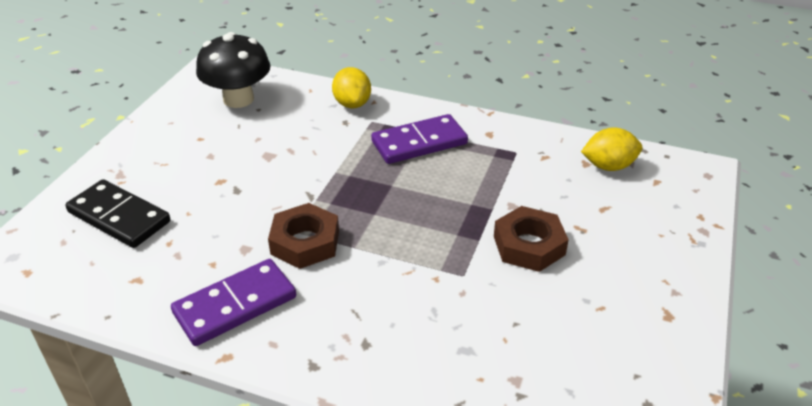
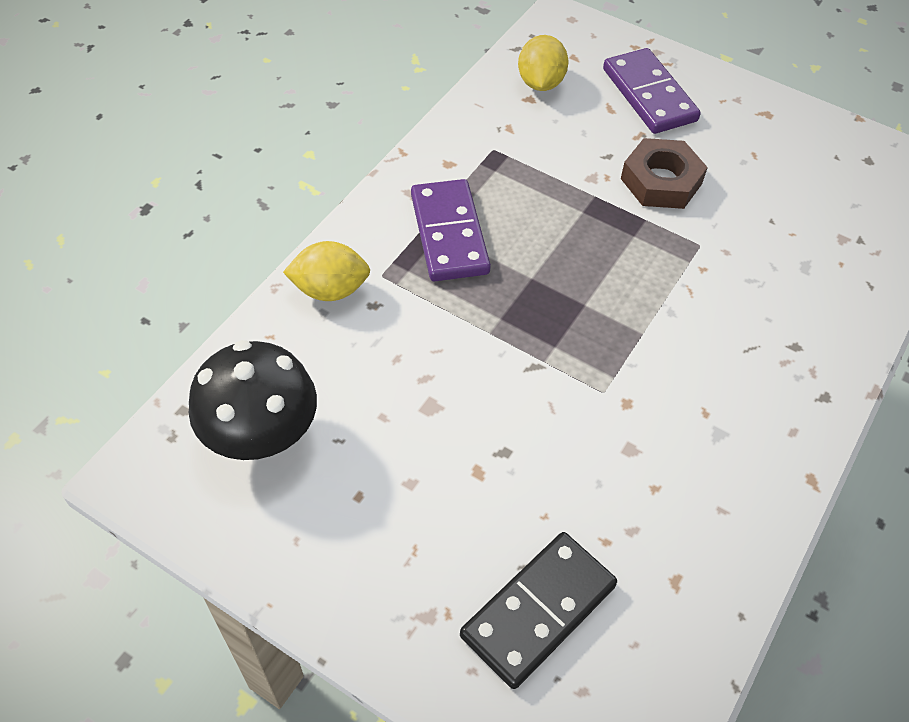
camera: 80 degrees left, 15 degrees up
(235, 305) = (732, 465): purple domino -> purple domino (649, 95)
(305, 242) = (628, 382): brown nut -> none

